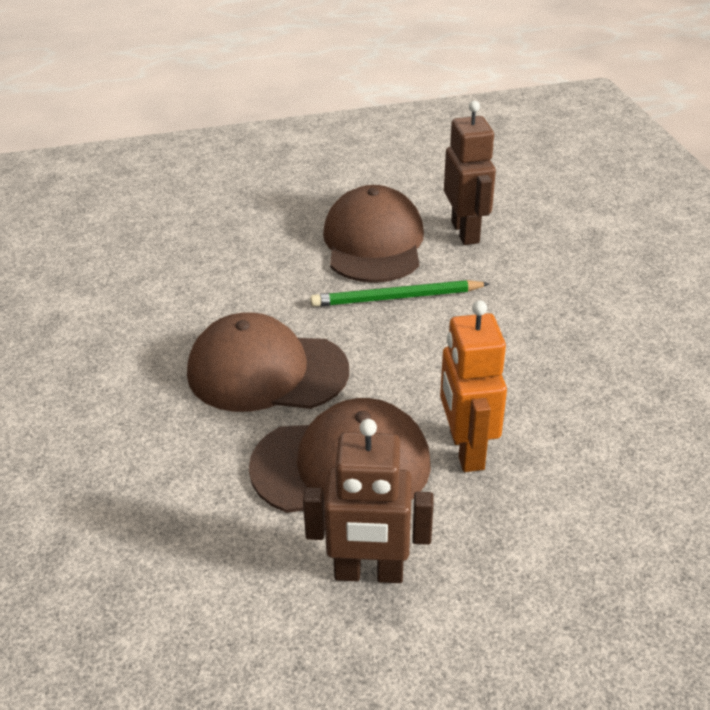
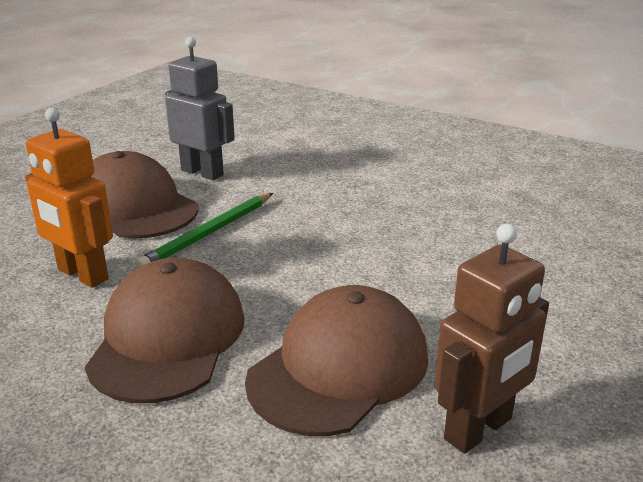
camera: 45 degrees left, 10 degrees down
(267, 371) = (168, 338): brown cap -> brown cap turned 135 degrees clockwise
(465, 232) = (202, 172): brown robot -> grey robot
(466, 450) = (412, 302): orange robot -> orange robot (82, 275)

